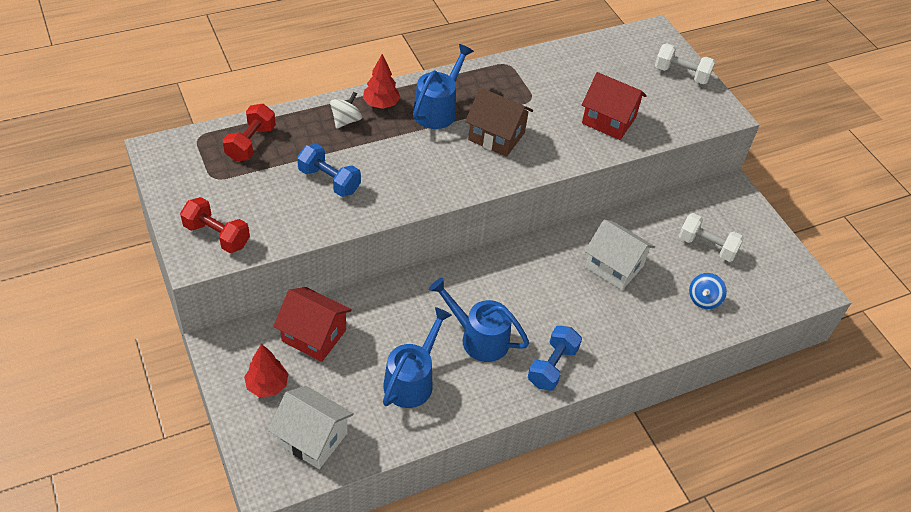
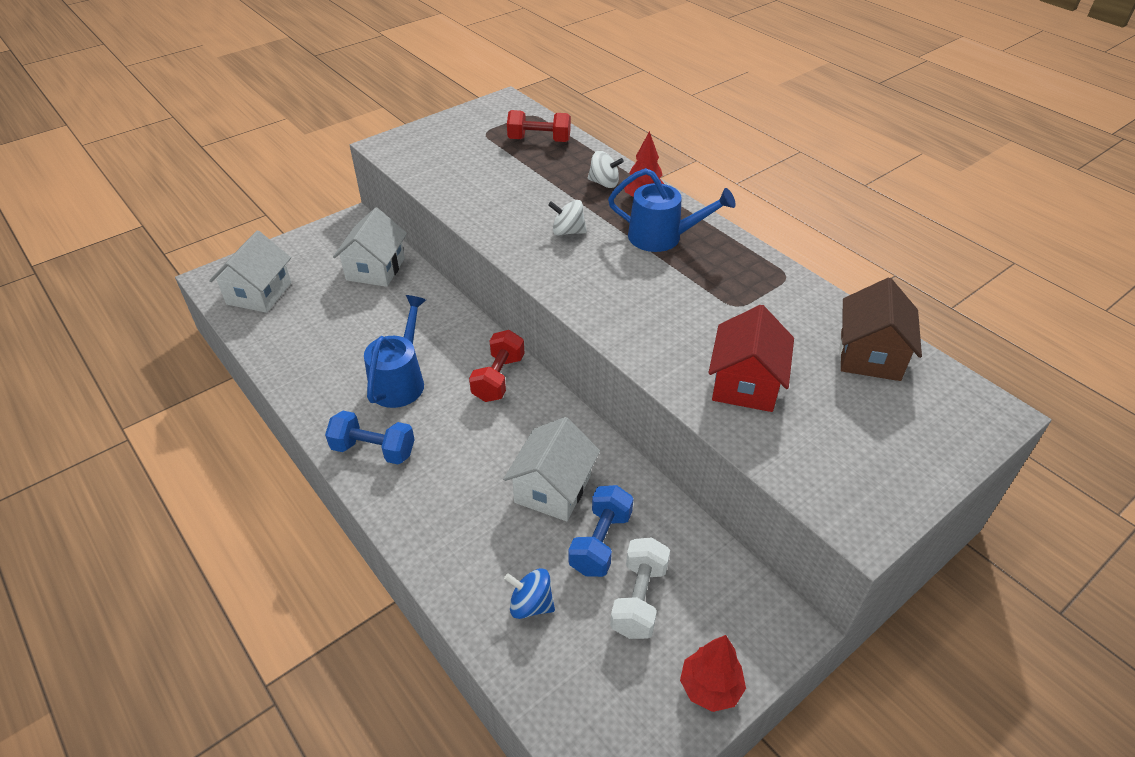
camera: 80 degrees right, 5 degrees down
(217, 235) = (416, 149): red dumbbell -> red dumbbell (498, 378)
(267, 385) = (313, 256): red tree -> red tree (710, 687)
(314, 335) = (375, 269): red house -> white house
(329, 181) = (512, 190): blue dumbbell -> blue dumbbell (600, 542)
(408, 160) = (568, 231): none -> white spinning top
(412, 380) = (335, 342): blue watering can -> none
(496, 136) = (646, 287): brown house -> brown house (870, 355)
(681, 74) = (916, 456): white dumbbell -> none

